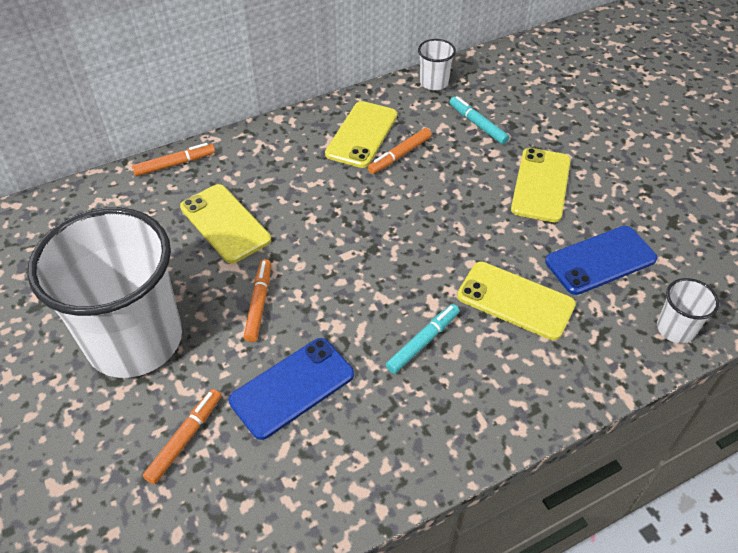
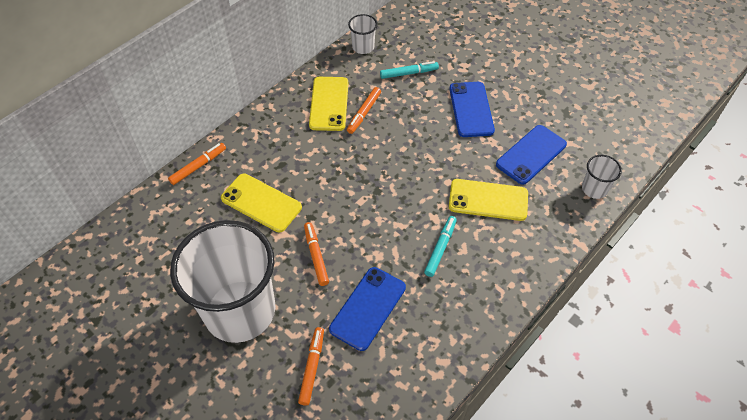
camera: 20 degrees left, 5 degrees up
(477, 124) = (409, 73): turquoise marker -> turquoise marker turned 135 degrees clockwise
(540, 185) = (471, 109): yellow phone -> blue phone

